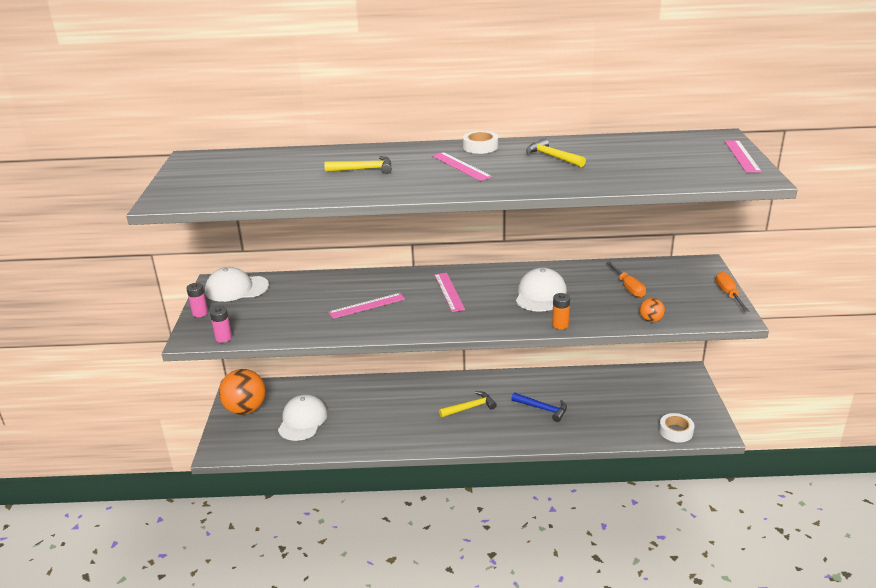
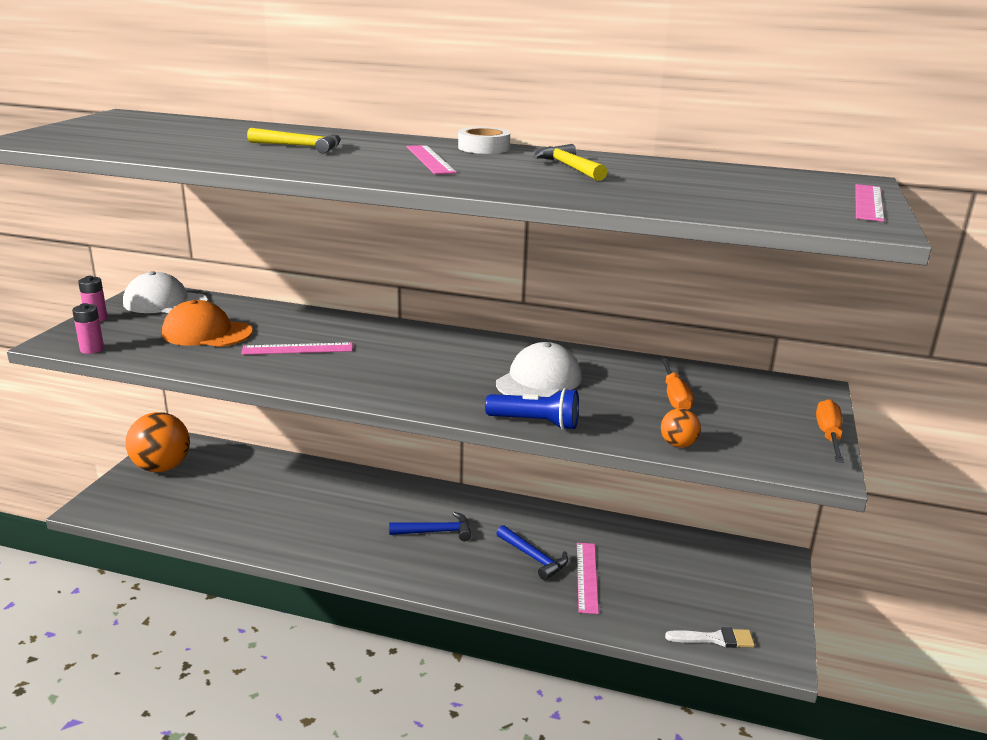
camera: 15 degrees right, 5 degrees down
(292, 307) = (207, 333): none -> orange cap
(302, 420) = (216, 496): white cap -> none
(449, 292) = (417, 354): pink ruler -> pink ruler (587, 577)
(470, 407) = (436, 532): yellow hammer -> blue hammer
(560, 325) = (535, 423): orange battery -> blue flashlight
(676, 431) = (715, 639): white tape -> white brush

